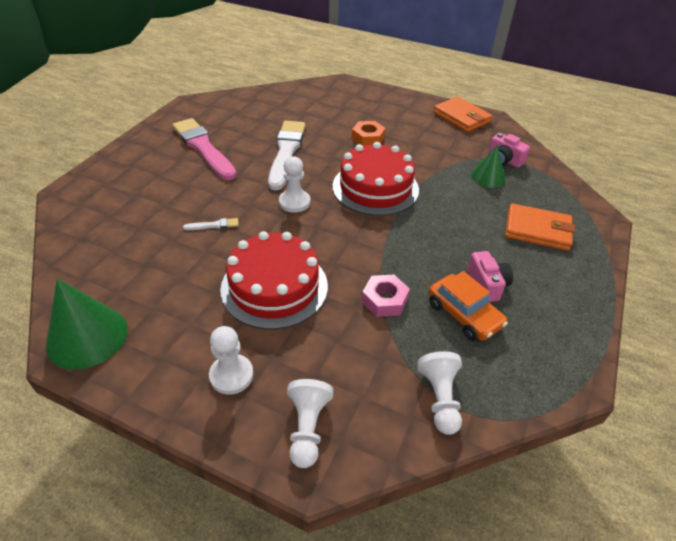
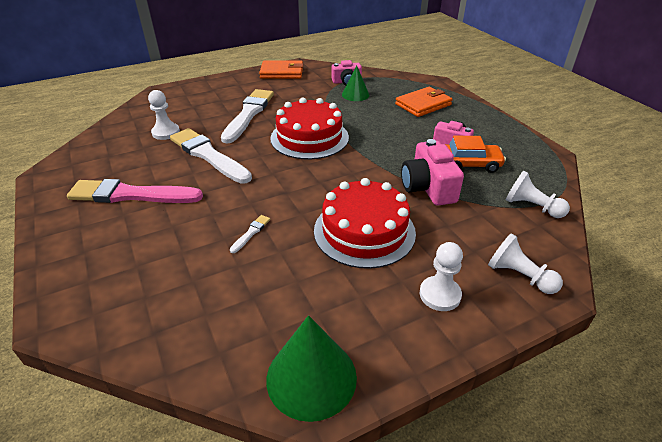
camera: 50 degrees left, 5 degrees down
(294, 202) = (277, 179): white pawn -> white pawn (166, 132)
(368, 138) = (248, 114): orange nut -> white brush
(384, 300) = (428, 187): pink nut -> pink camera

